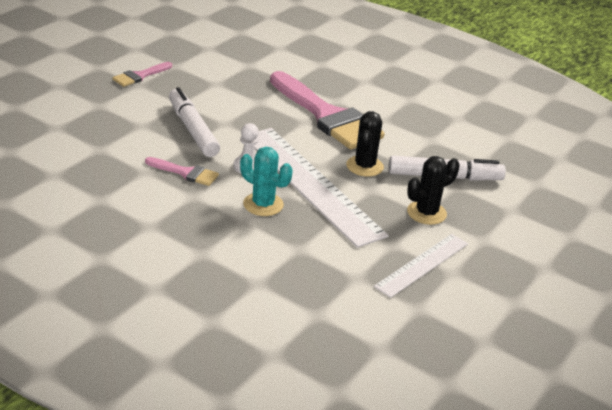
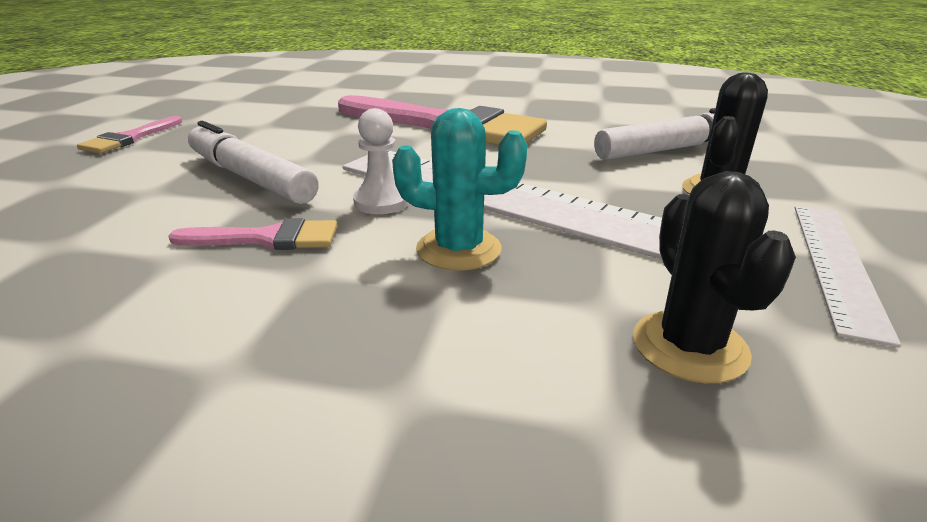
camera: 20 degrees left, 5 degrees down
(364, 166) = (559, 161): black cactus -> black cactus (689, 346)

